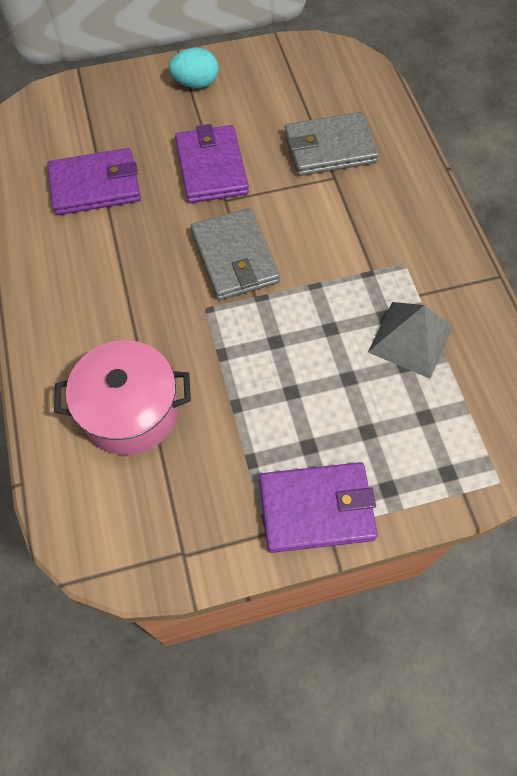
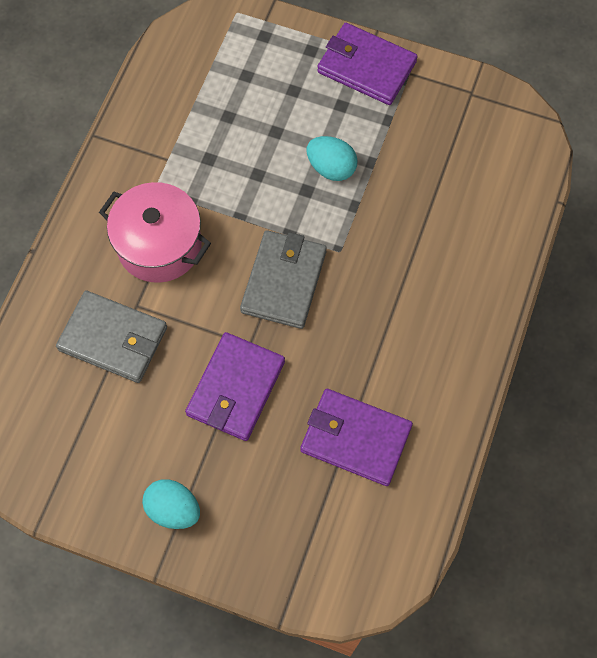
camera: 145 degrees left, 5 degrees up
(130, 411) = (450, 205): pink pot -> pink pot (159, 245)
(269, 376) = (331, 168): none -> turquoise egg
(410, 339) = (206, 131): grey pyramid -> none

